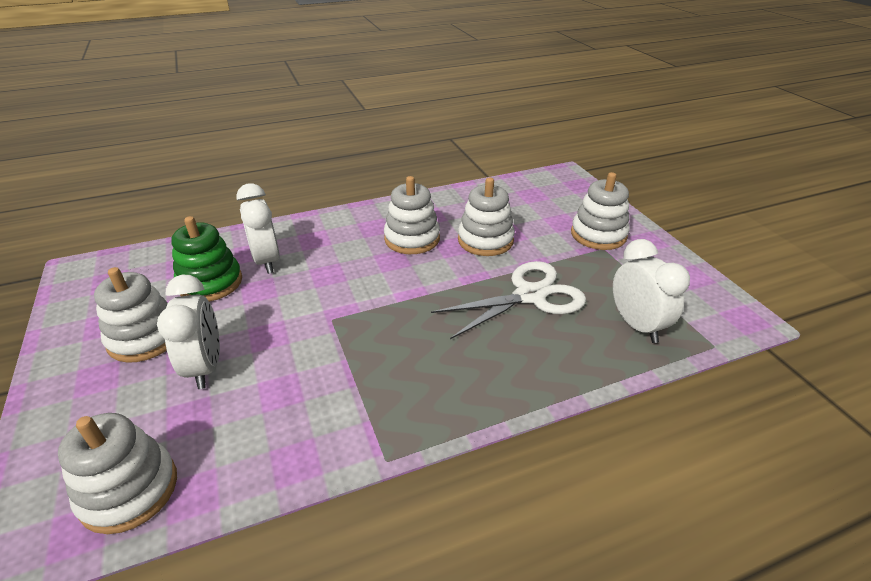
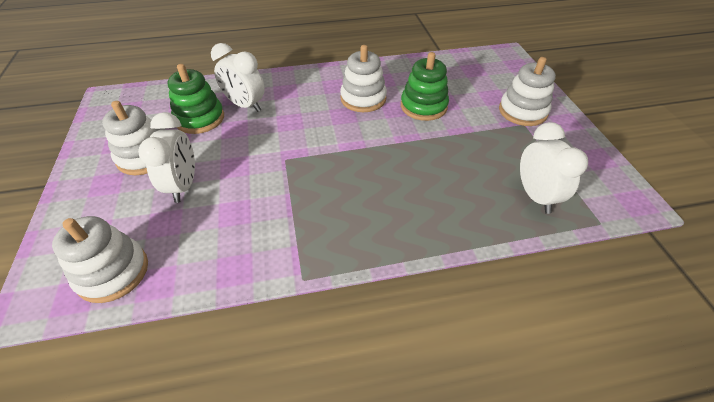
camera: 10 degrees right, 10 degrees up
(267, 261) = (245, 105): white clock -> white clock turned 45 degrees counterclockwise
(485, 240) = (423, 106): white stacking toy -> green stacking toy
(530, 296) = (449, 159): white scissors -> none

